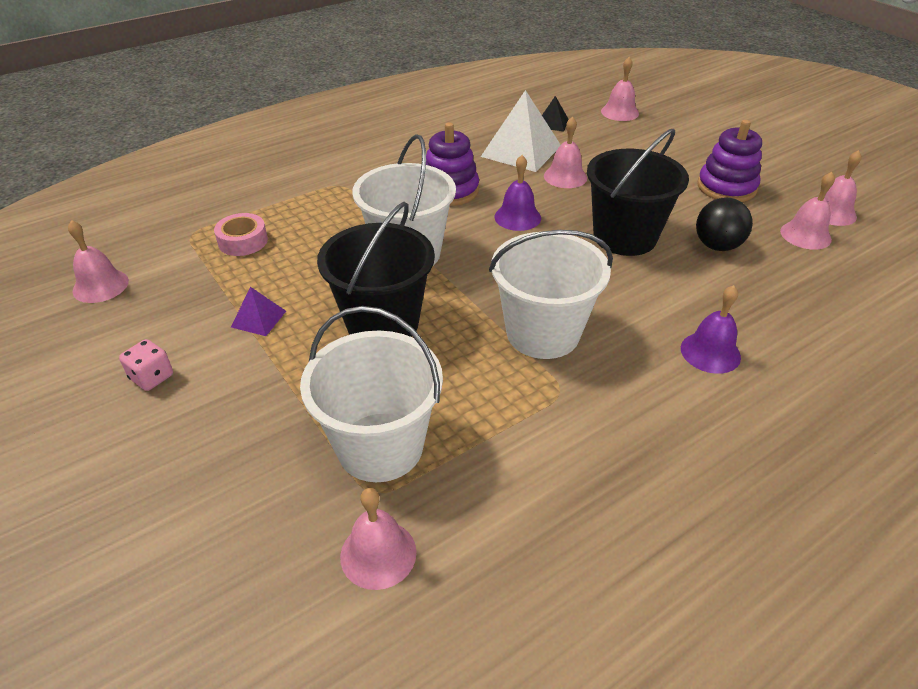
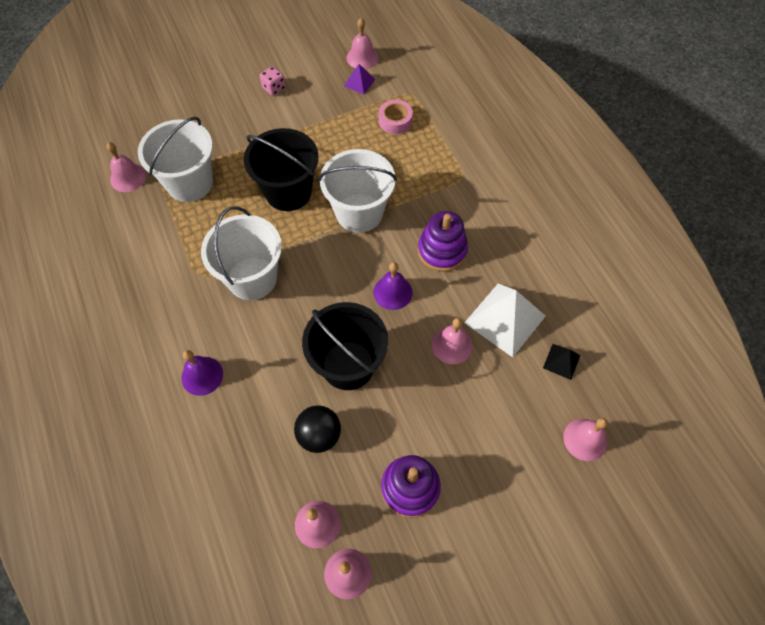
camera: 100 degrees right, 20 degrees up
(258, 319) = (310, 131): purple pyramid -> purple pyramid (359, 82)

